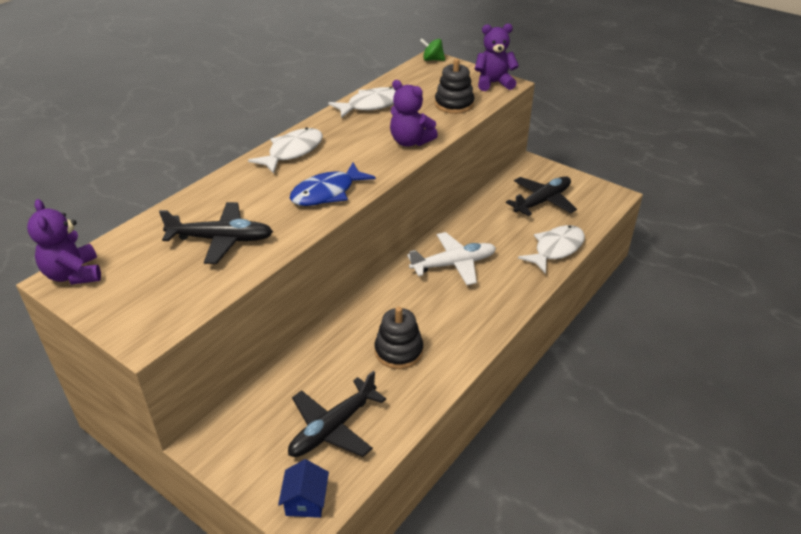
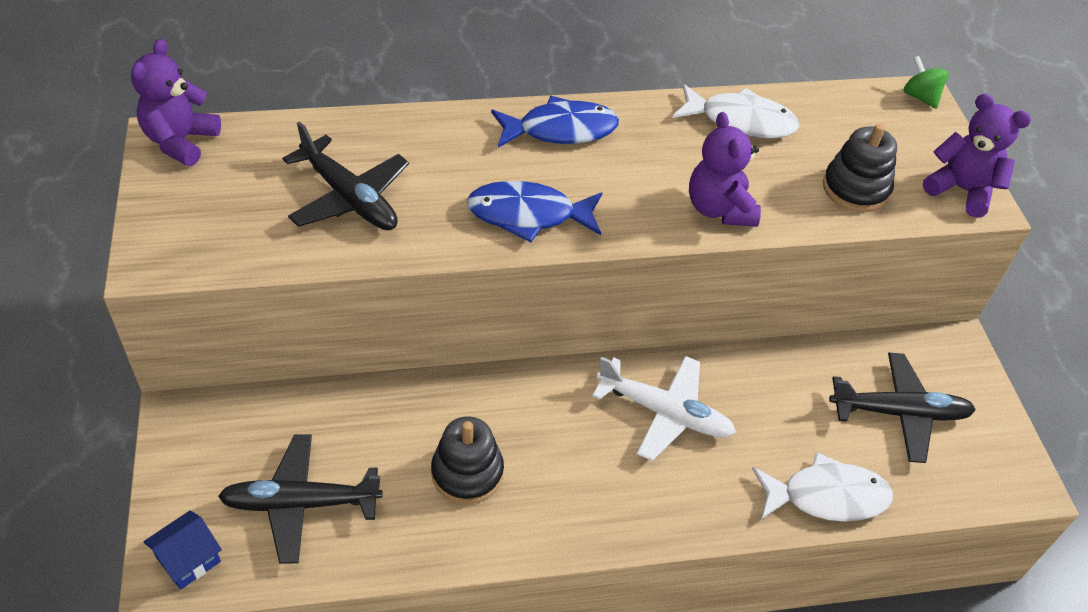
camera: 40 degrees right, 10 degrees up
(292, 152) = (560, 130): white fish -> blue fish

